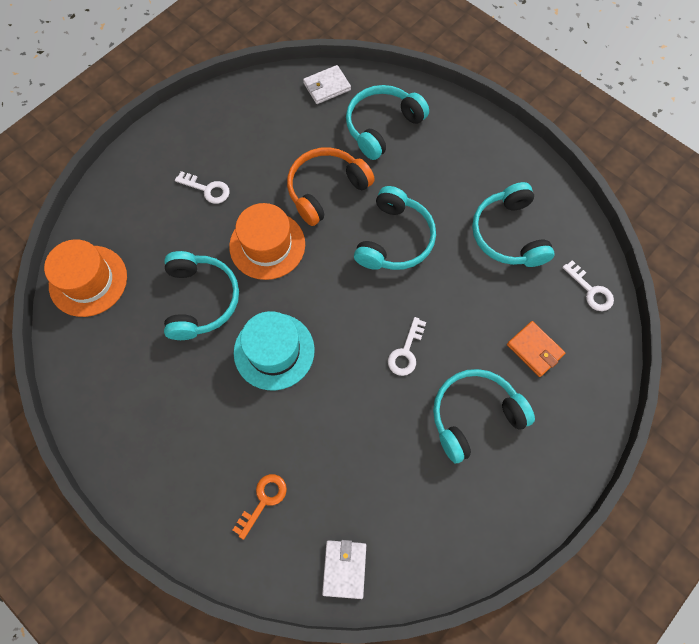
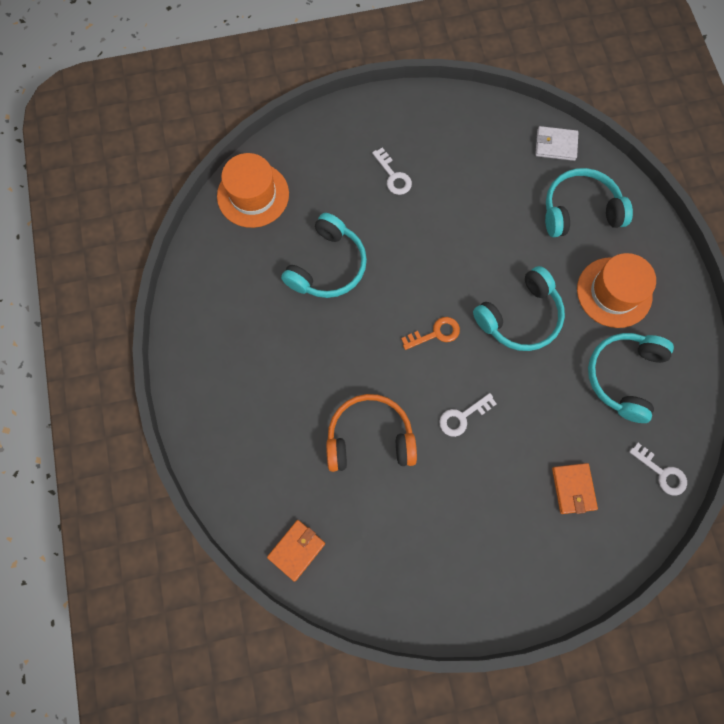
camera: 35 degrees right, 5 degrees up
(263, 500) = (271, 456): orange key -> orange key (435, 333)
(267, 245) = (410, 254): orange hat -> orange hat (614, 292)
(274, 351) = (357, 345): turquoise hat -> none
(326, 190) = (491, 237): orange headphones -> orange headphones (369, 437)
(344, 569) = (296, 550): white wallet -> orange wallet
(474, 416) = (482, 506): turquoise headphones -> none
(591, 290) = (662, 473): white key -> white key turned 45 degrees counterclockwise

